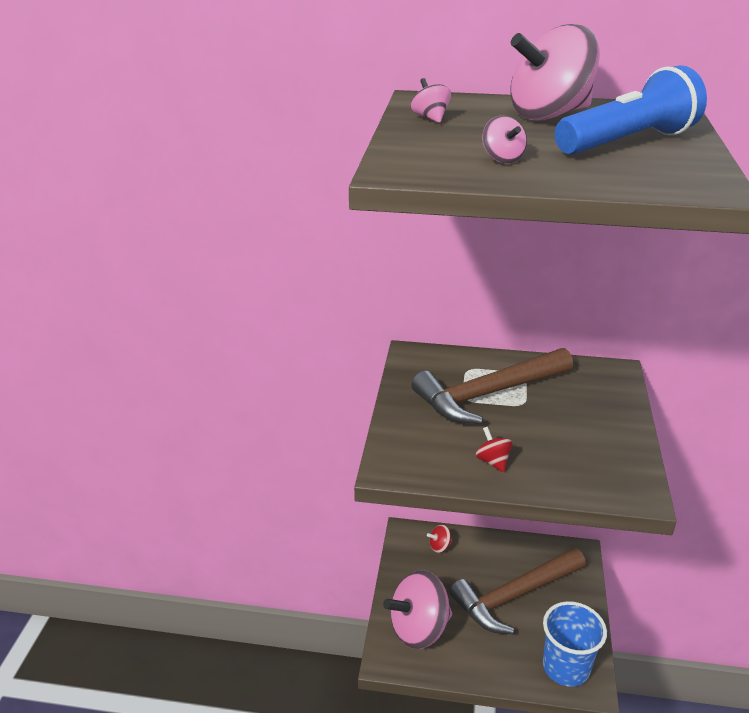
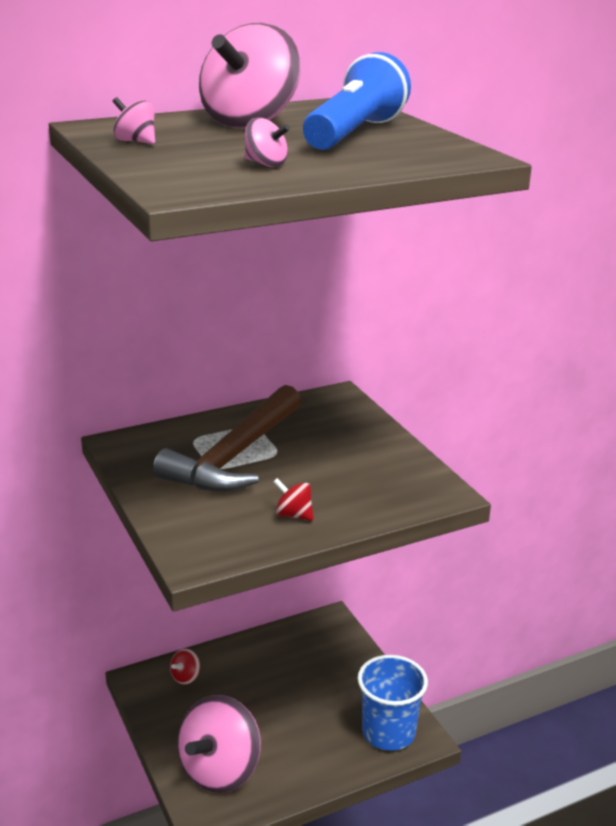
camera: 35 degrees left, 5 degrees down
(514, 596) = (296, 690): brown hammer -> none

